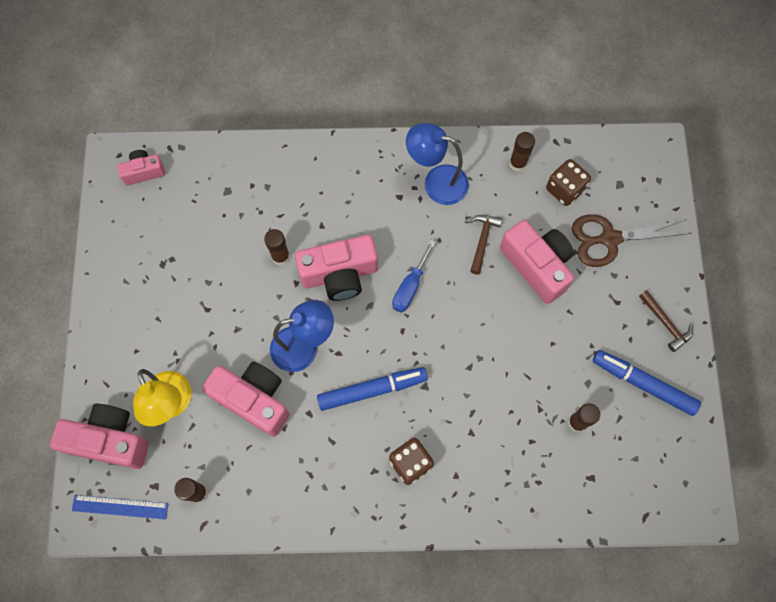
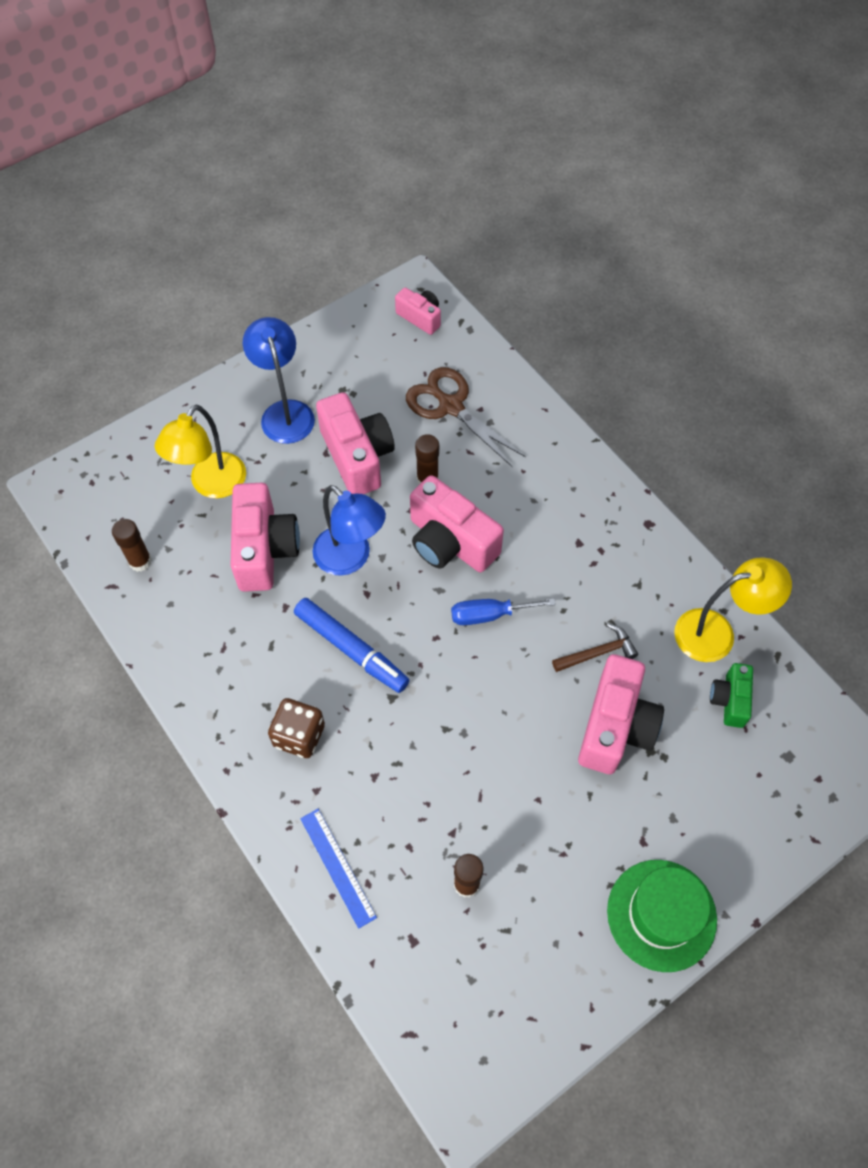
camera: 55 degrees right, 10 degrees down
(110, 440) = (143, 458): pink camera -> pink camera (357, 456)
(120, 507) = (86, 507): blue ruler -> blue ruler (338, 867)
(436, 182) = (625, 567): blue lamp -> blue lamp (285, 412)
(517, 163) = (716, 633): brown glue stick -> yellow lamp
(564, 189) = (729, 700): brown dice -> green camera
(610, 239) = (712, 786): brown scissors -> brown scissors (451, 406)
(643, 383) = (568, 933): blue marker -> none
(665, 323) = (661, 915): brown hammer -> green hat

